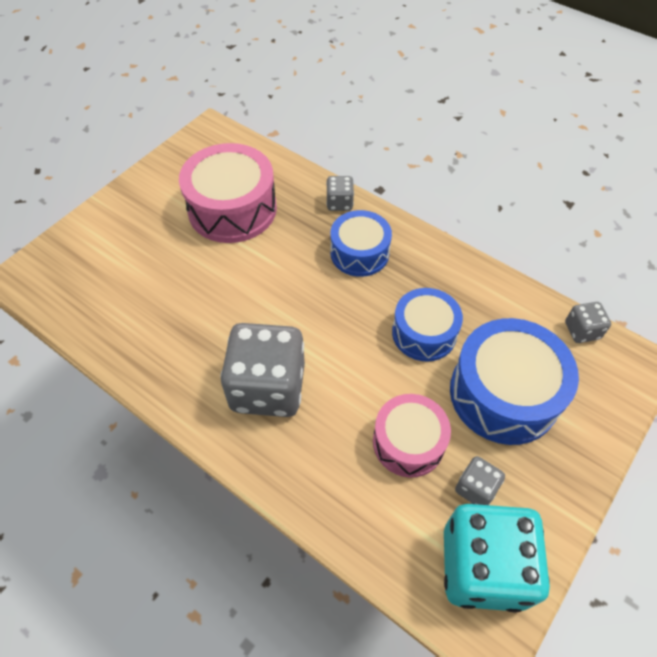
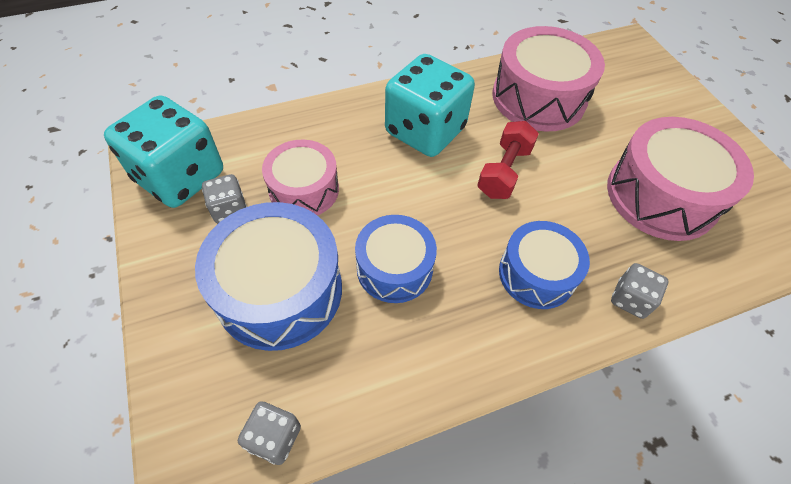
camera: 120 degrees right, 0 degrees up
(160, 319) = (538, 98): none -> pink drum
(268, 387) = (425, 131): grey dice -> turquoise dice
(276, 308) = (504, 171): none -> red dumbbell

